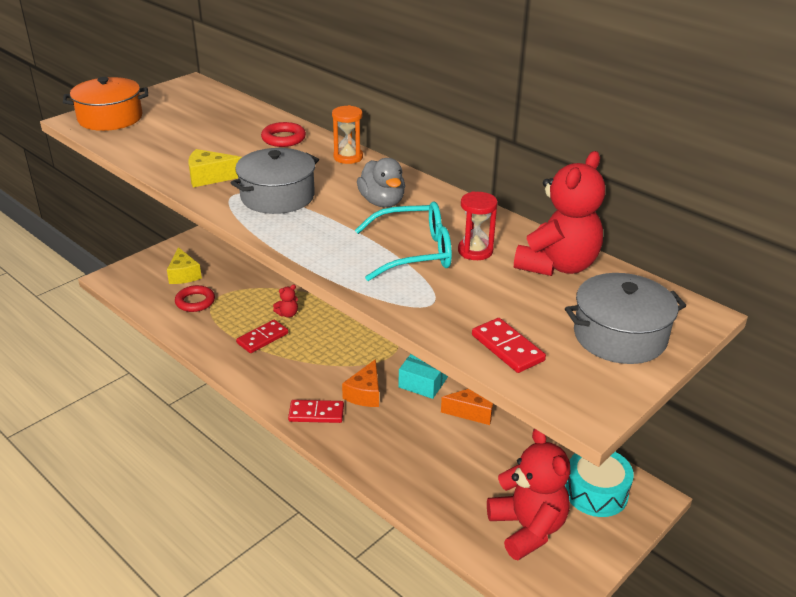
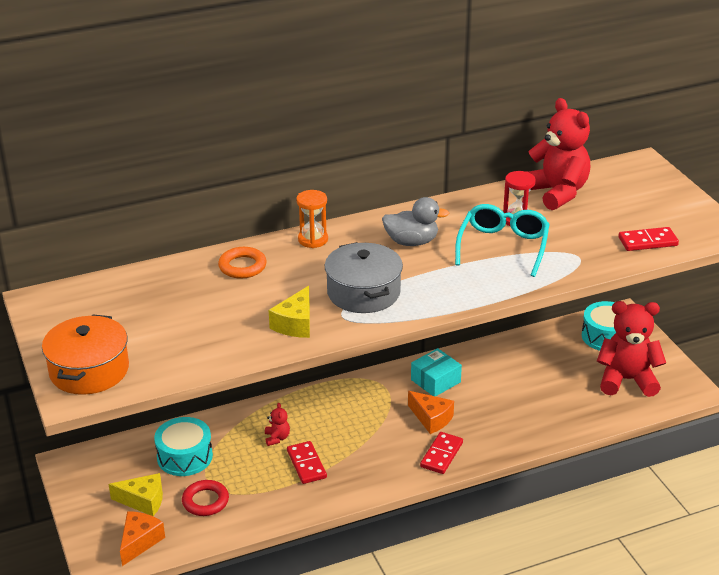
camera: 65 degrees left, 0 degrees up
(242, 277) = (185, 456): none -> turquoise drum
(283, 138) = (242, 266): red ring -> orange ring
(473, 411) = (489, 365): orange cheese -> orange cheese (140, 542)
(619, 336) = (653, 197): grey pot -> none

